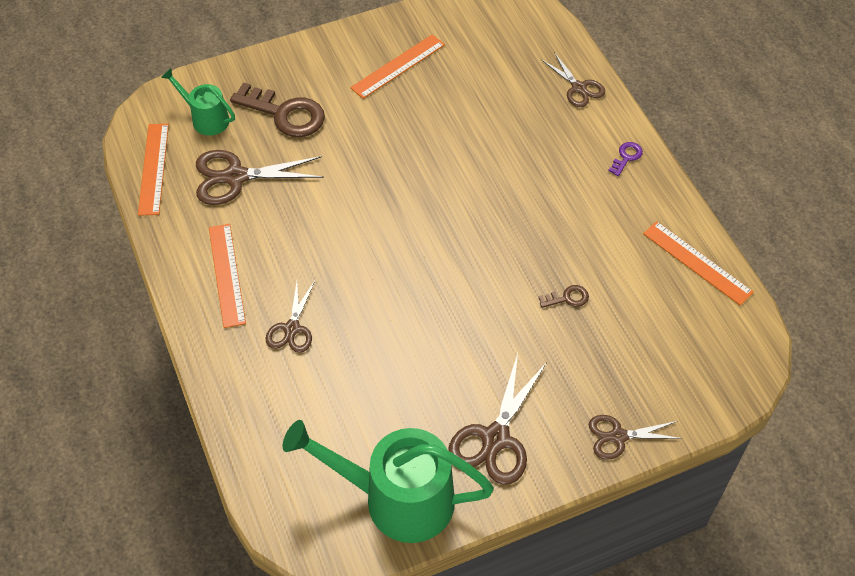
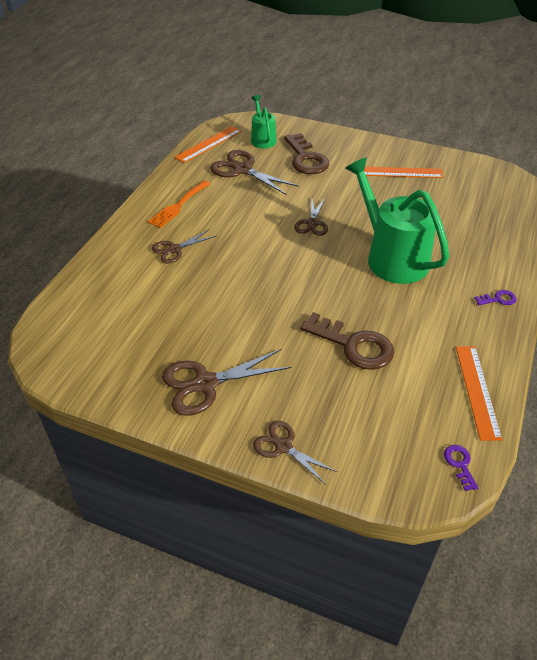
camera: 45 degrees right, 10 degrees down
(227, 274) = (178, 206): orange ruler -> orange fork
(397, 499) = (110, 368): green watering can -> green watering can (392, 257)
(567, 298) = (353, 345): brown key -> brown key, size x2.19
(579, 88) = (510, 245): brown scissors -> brown scissors (312, 223)
(747, 338) = (460, 464): none -> purple key

